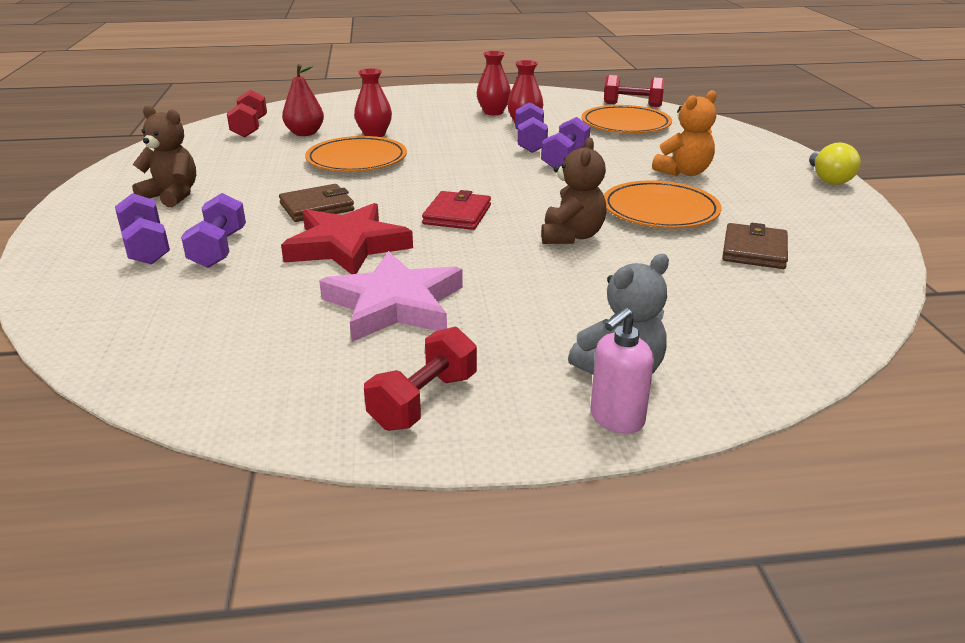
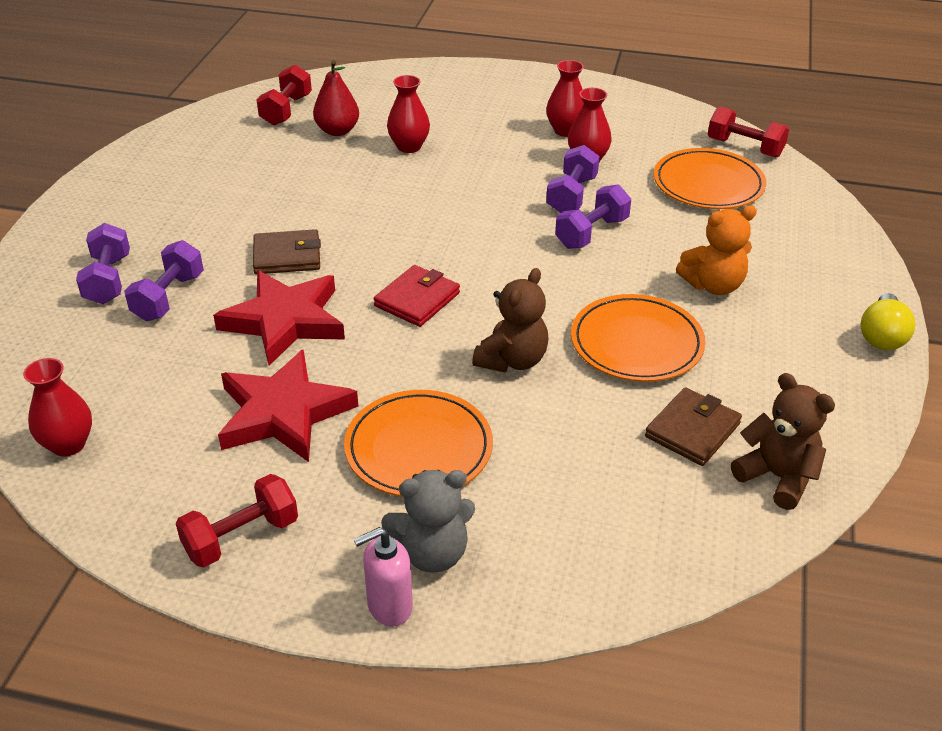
camera: 20 degrees right, 10 degrees up
(172, 196) = (162, 208): brown teddy bear -> brown teddy bear (777, 477)
(179, 370) = (68, 444): none -> red vase
(357, 160) = (366, 187): orange plate -> orange plate (418, 448)
(394, 304) = (283, 413): pink star -> red star

